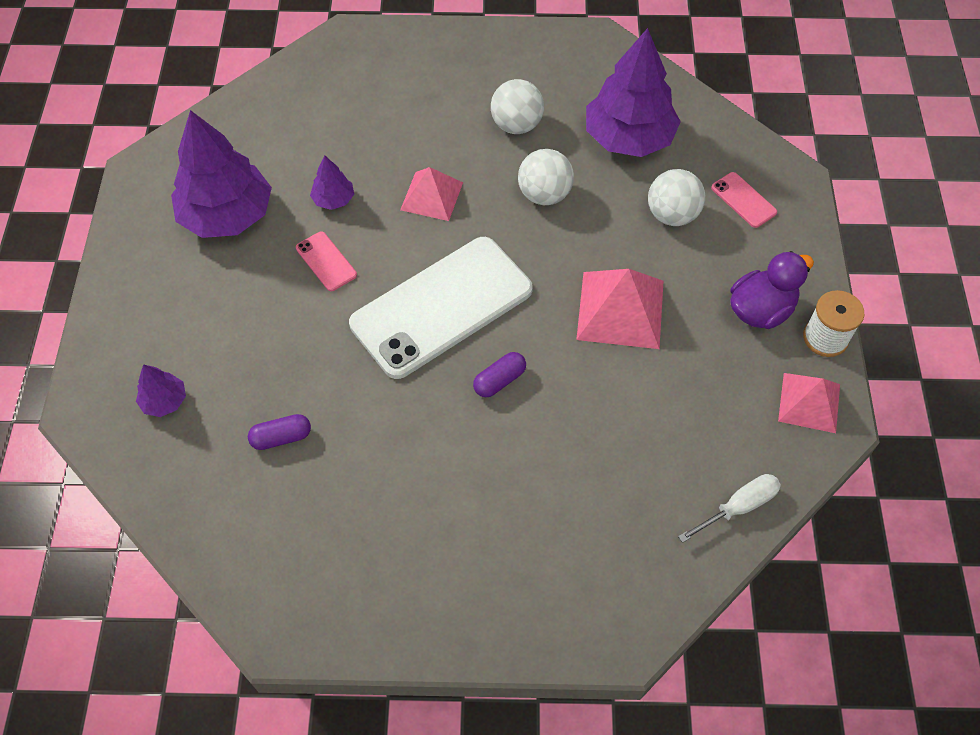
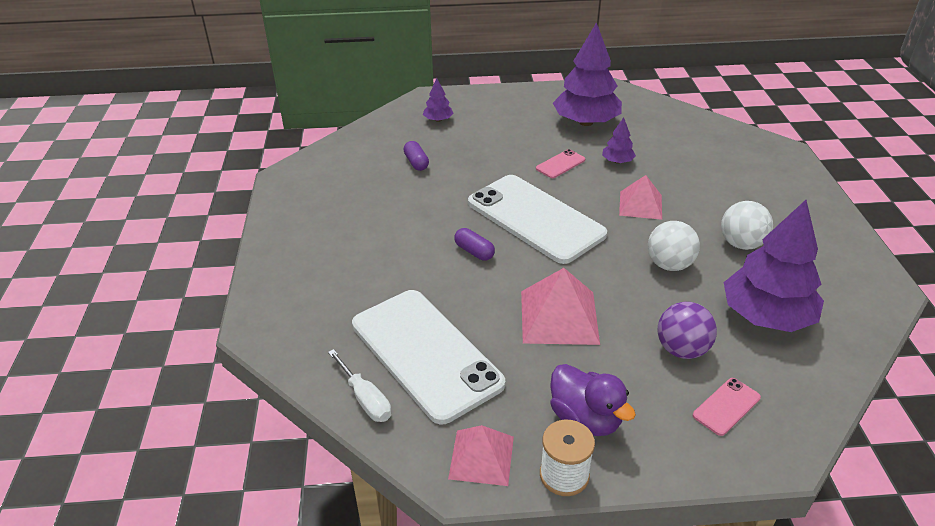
camera: 85 degrees right, 20 degrees down
(672, 215) = (682, 349): white ball -> purple ball
(672, 444) = (425, 353): none -> white phone

